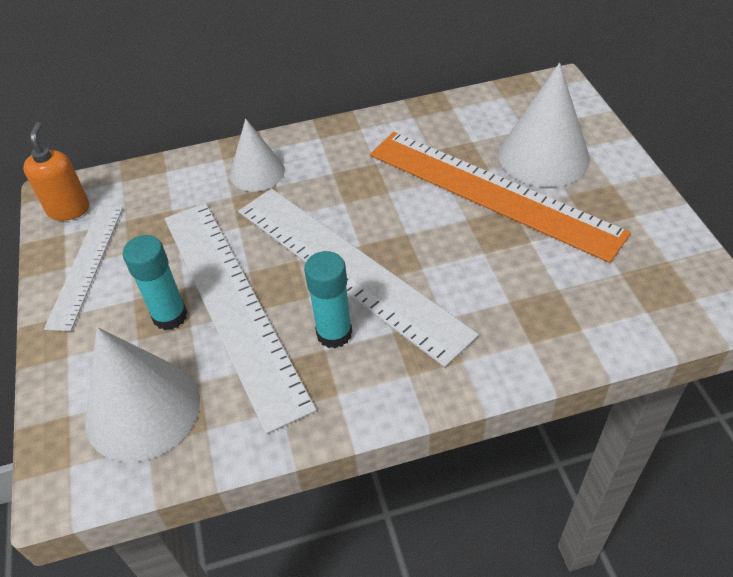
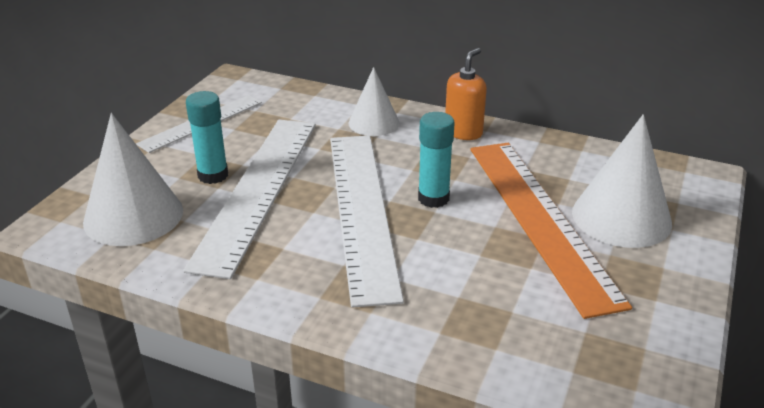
camera: 35 degrees right, 15 degrees down
(69, 209) = (230, 89): orange soap dispenser -> orange soap dispenser (463, 132)
(334, 333) = (301, 242): turquoise glue stick -> turquoise glue stick (433, 198)

